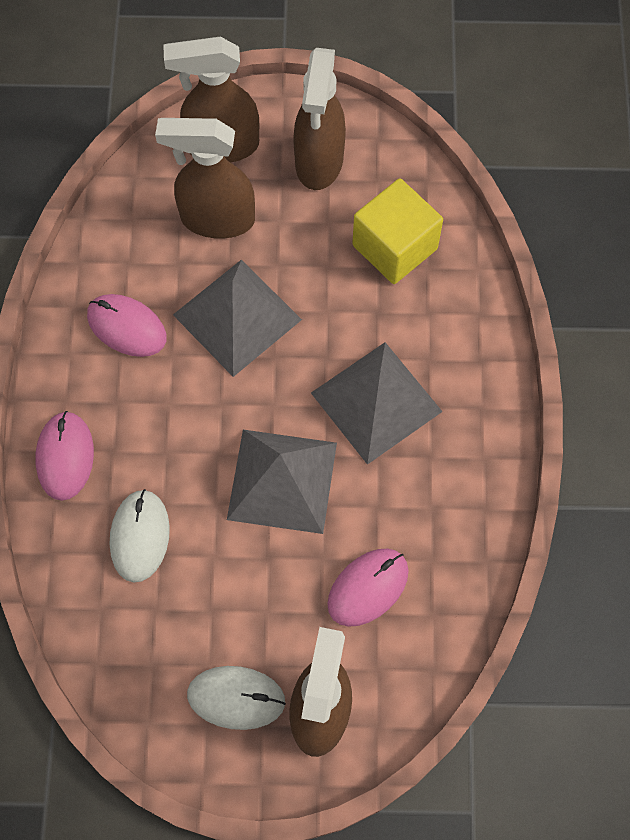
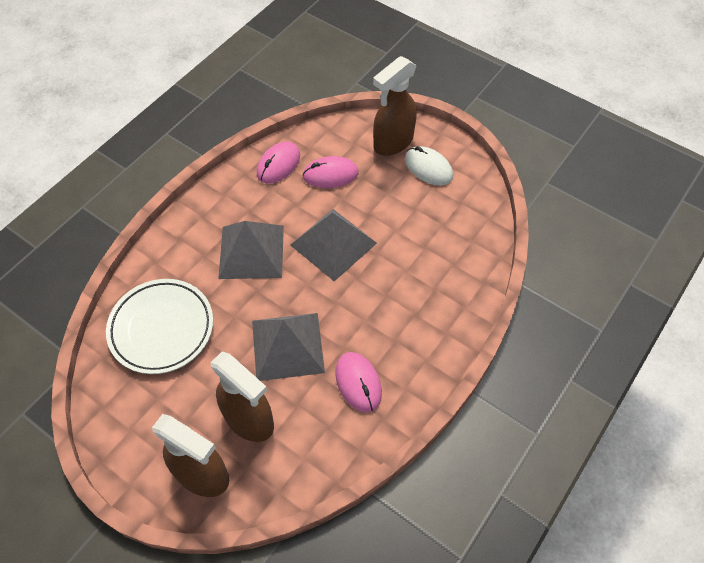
camera: 145 degrees left, 10 degrees down
(65, 456) = (445, 327): pink mouse -> pink mouse (278, 164)
(140, 536) = (429, 261): white mouse -> none
(319, 162) = (152, 416): brown spray bottle -> none
(394, 247) = (161, 328): yellow cube -> white plate

